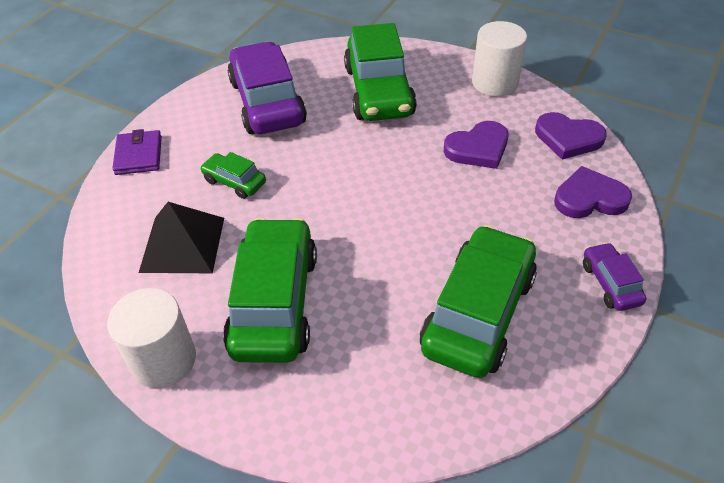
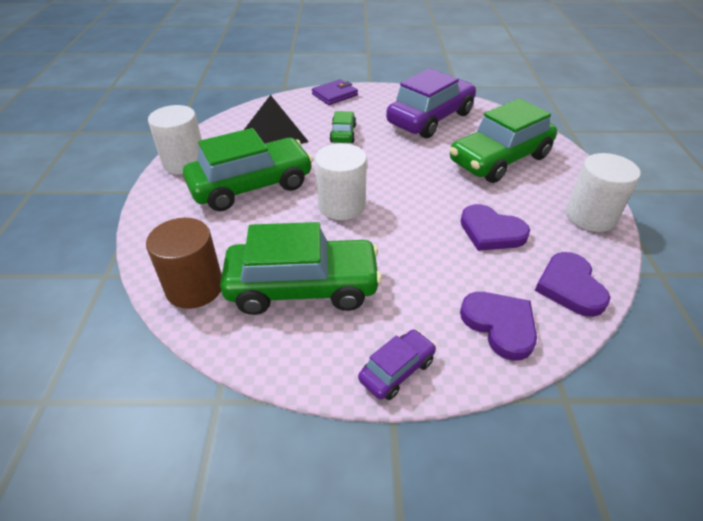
camera: 60 degrees right, 5 degrees down
(369, 235) = (341, 205): none -> white cylinder
(428, 410) = (194, 287): none -> brown cylinder

